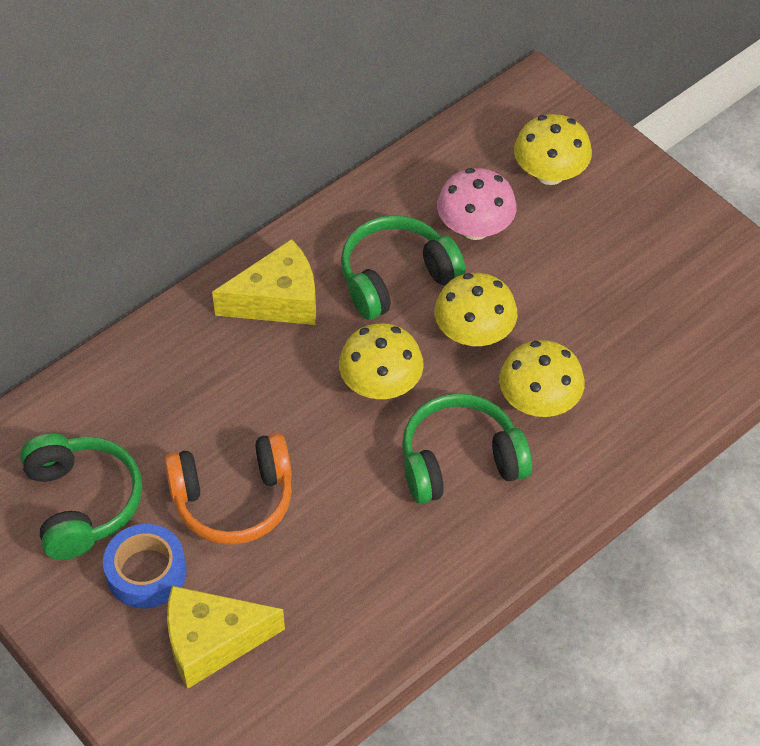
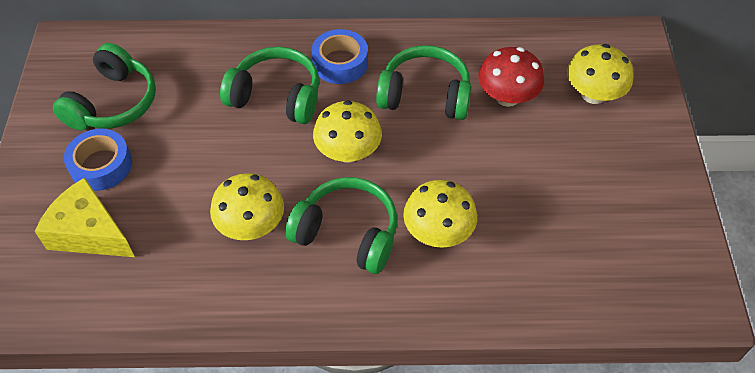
camera: 40 degrees right, 0 degrees up
(233, 499) = (191, 159): orange headphones -> none
(250, 378) = (276, 96): none -> green headphones
(278, 300) = (340, 63): yellow cheese -> blue tape
(474, 333) = (439, 160): yellow mushroom -> yellow mushroom (251, 225)
(475, 228) = (507, 97): pink mushroom -> red mushroom

